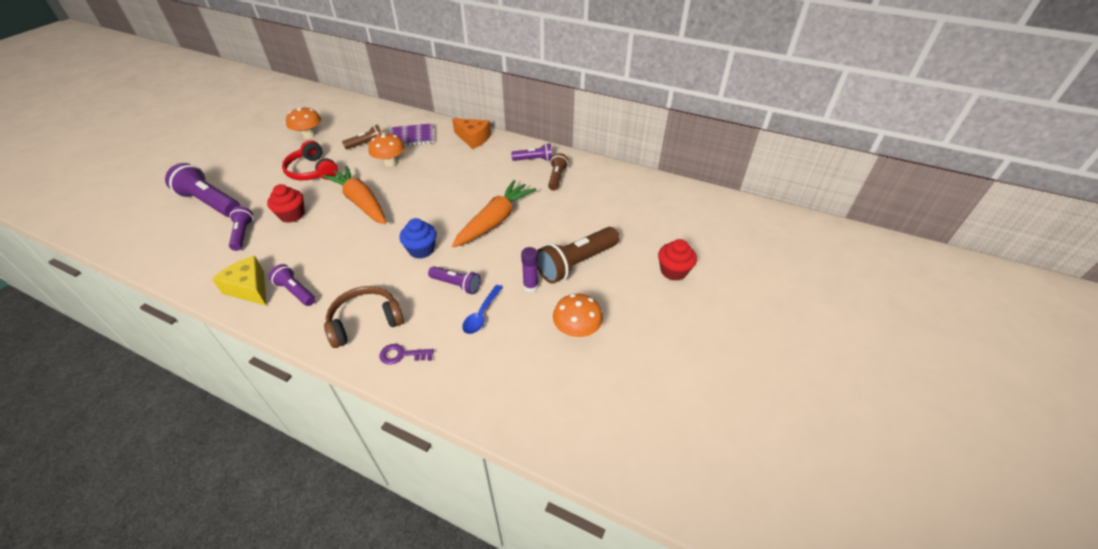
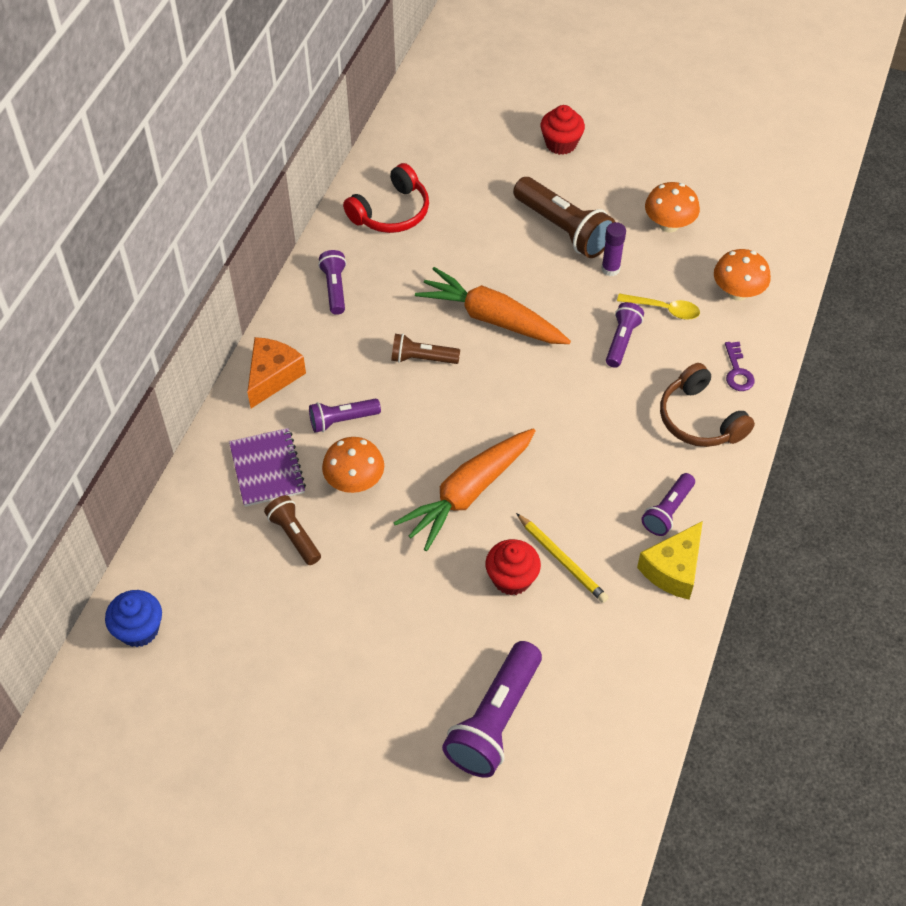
camera: 95 degrees left, 10 degrees up
(243, 234) = (566, 630): purple flashlight -> purple flashlight (342, 420)
(291, 236) = (562, 560): none -> yellow pencil
(309, 135) = (265, 646): orange mushroom -> orange mushroom (737, 292)
(312, 171) = (388, 594): red headphones -> red headphones (391, 212)
(421, 250) = (564, 390): blue cupcake -> blue cupcake (139, 629)
(481, 314) = (663, 309): blue spoon -> yellow spoon
(557, 178) = (382, 258): brown flashlight -> brown flashlight (422, 358)

